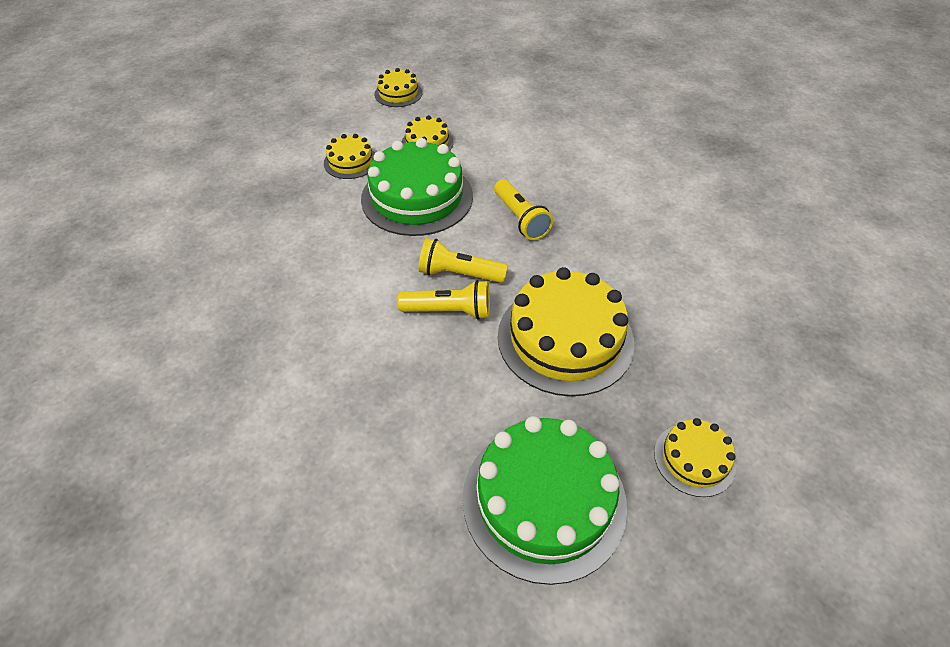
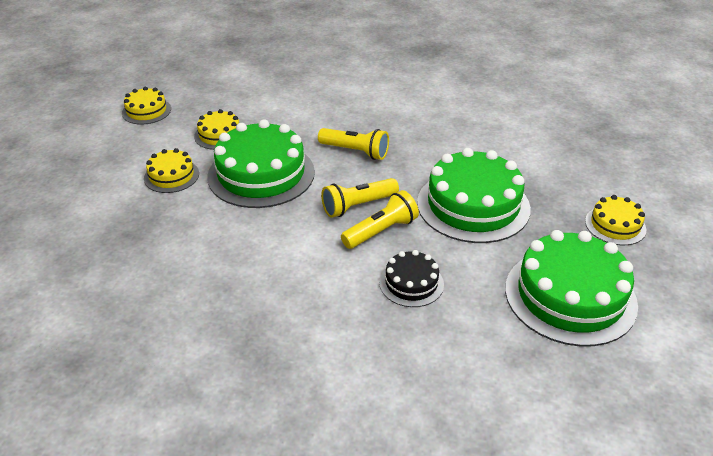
camera: 40 degrees left, 10 degrees down
(414, 378) = (411, 283): none -> black cake
(565, 338) = (473, 205): yellow cake -> green cake

